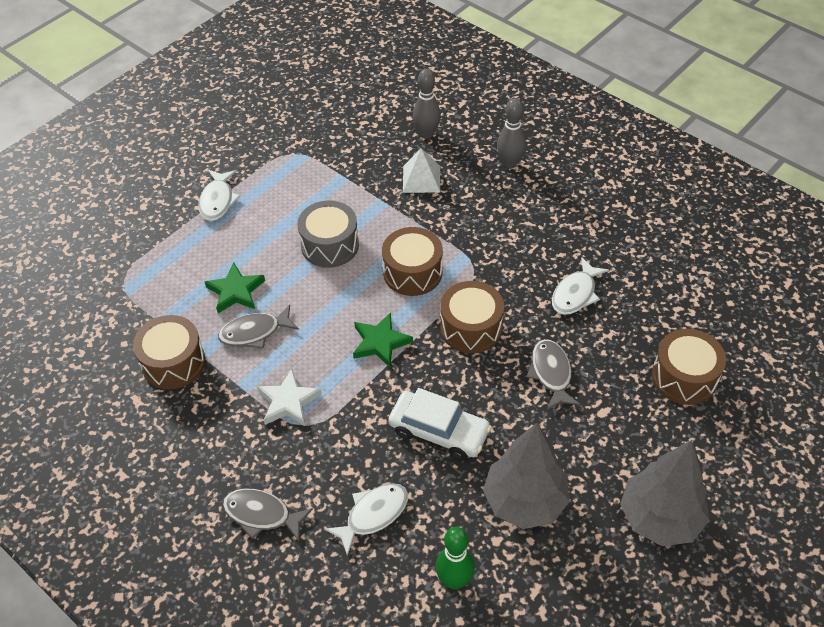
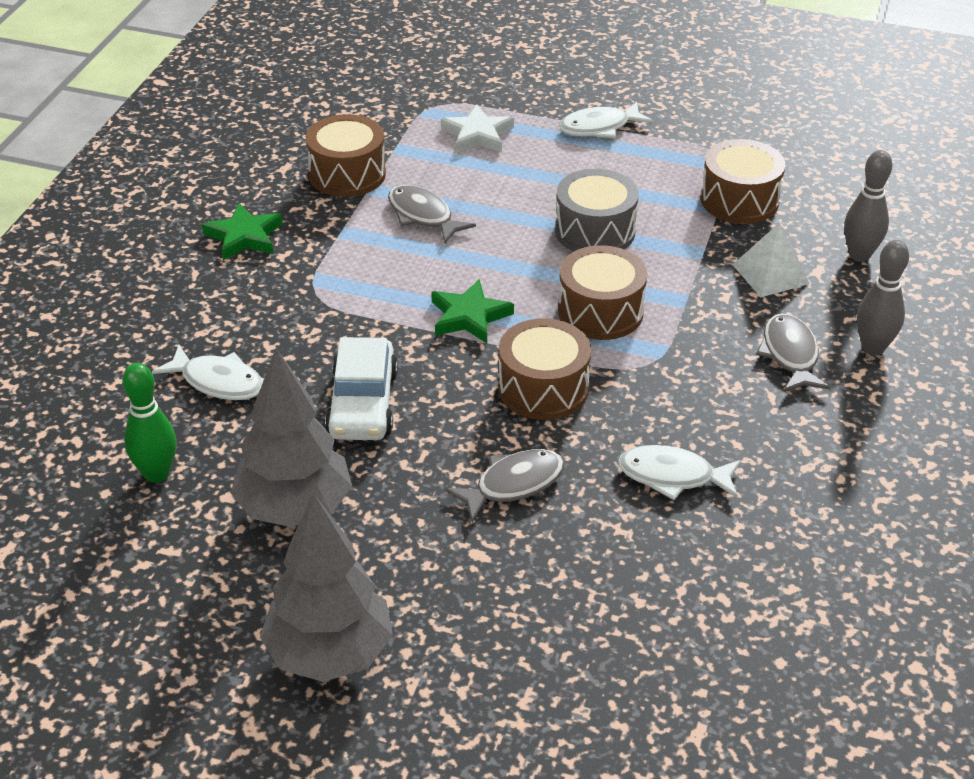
camera: 65 degrees right, 10 degrees down
(236, 291) = (473, 184): green star -> green star (244, 236)
(262, 514) = (182, 298): grey fish -> grey fish (790, 355)
(288, 401) = (340, 271): white star -> white star (477, 134)
(684, 377) = (593, 632): brown drum -> brown drum (739, 200)

